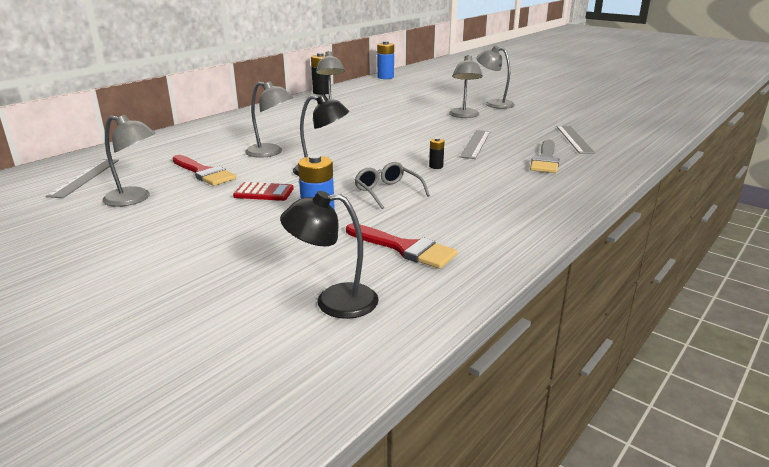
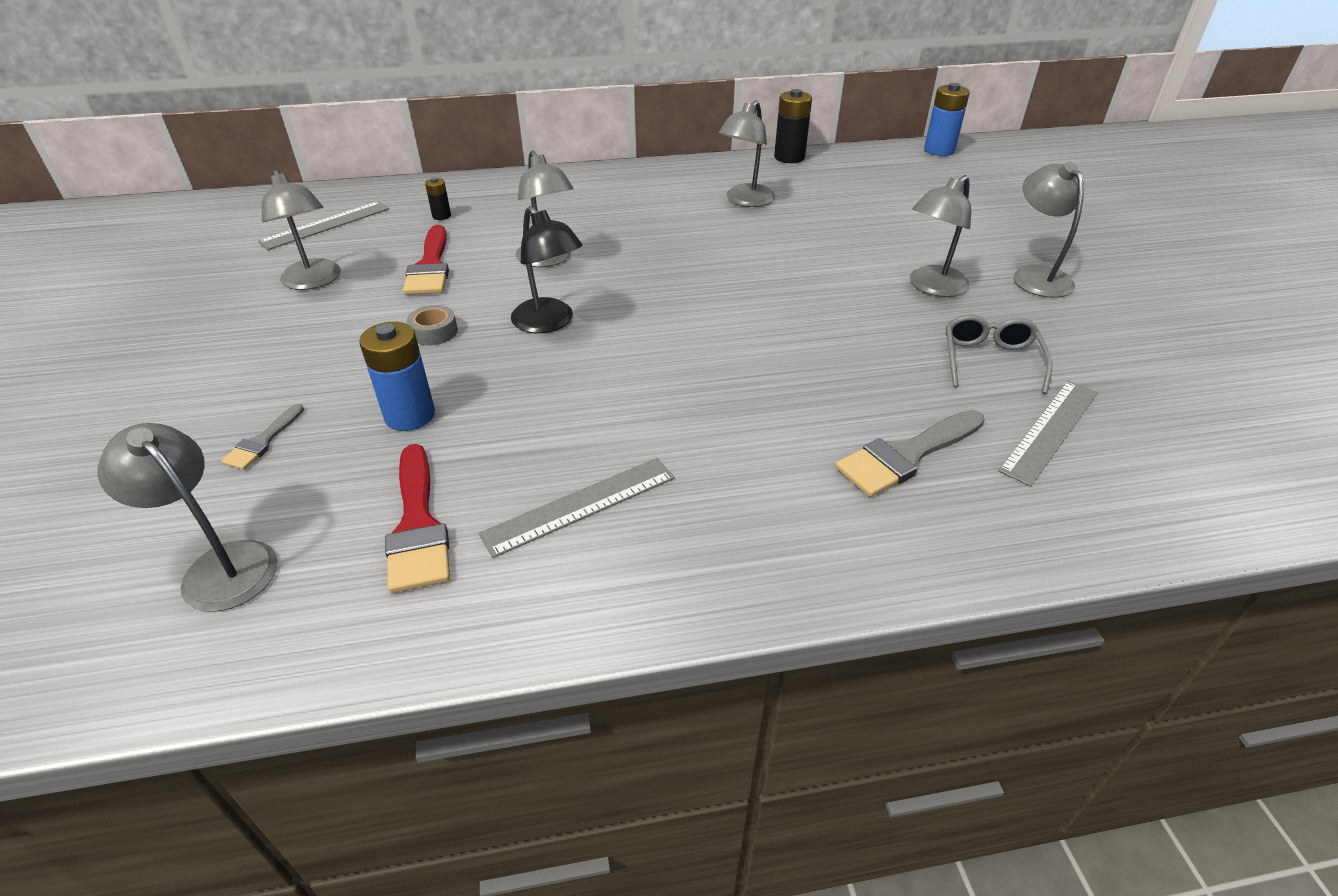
camera: 40 degrees right, 15 degrees up
(253, 259) = (262, 441): none -> grey brush
(264, 192) = (434, 332): red calculator -> grey tape
(333, 301) = (220, 565): black lamp -> grey lamp
(387, 192) = (563, 404): grey glasses -> grey glasses (990, 360)
(436, 166) = (706, 384): black battery -> black battery (441, 216)
(475, 144) = (845, 362): grey ruler -> grey ruler (580, 505)

